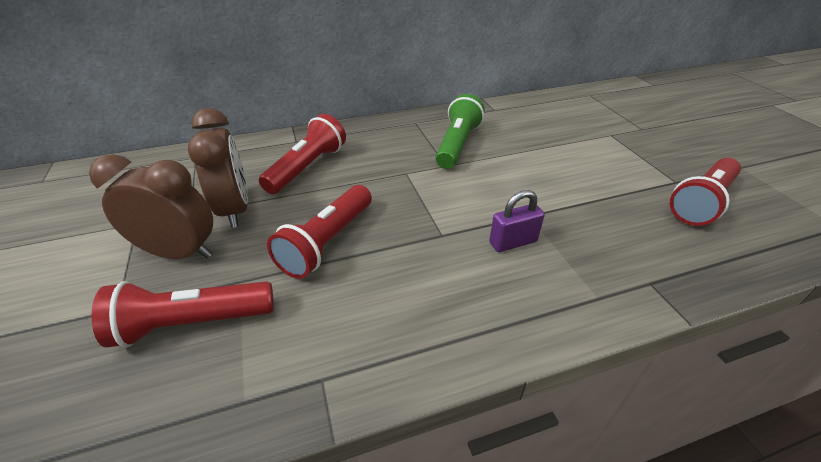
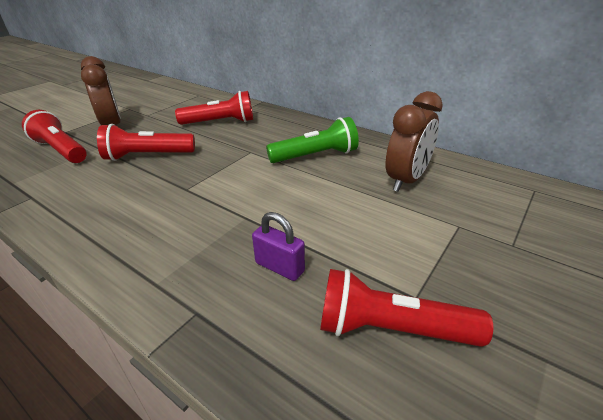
camera: 55 degrees right, 5 degrees down
(235, 209) = (159, 122): brown clock -> brown clock (406, 180)
(513, 242) = (200, 220): purple padlock -> purple padlock (279, 267)

